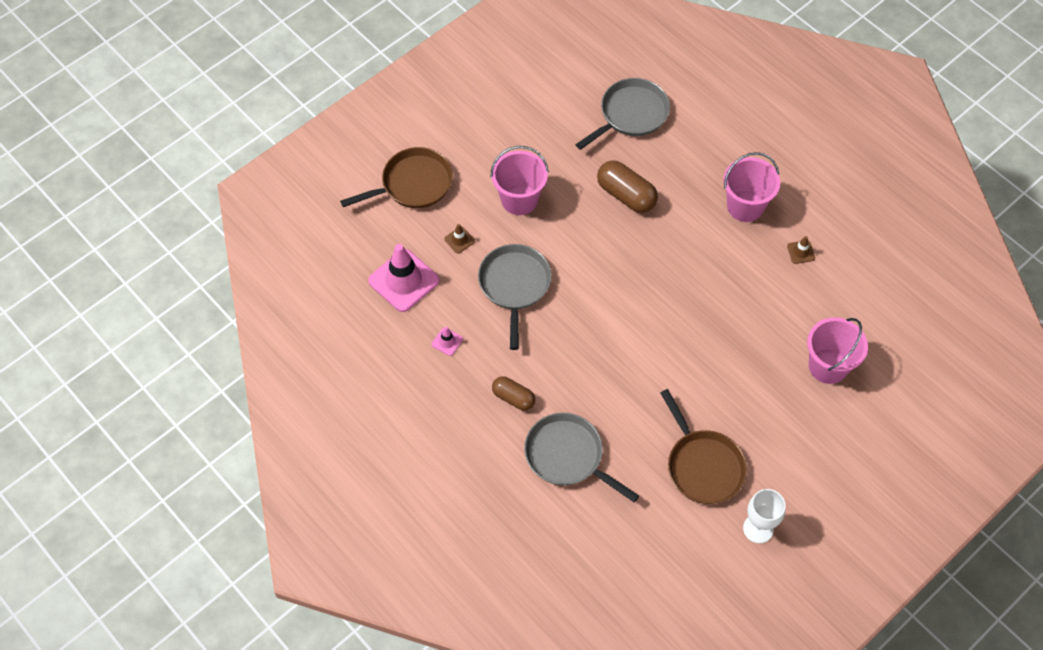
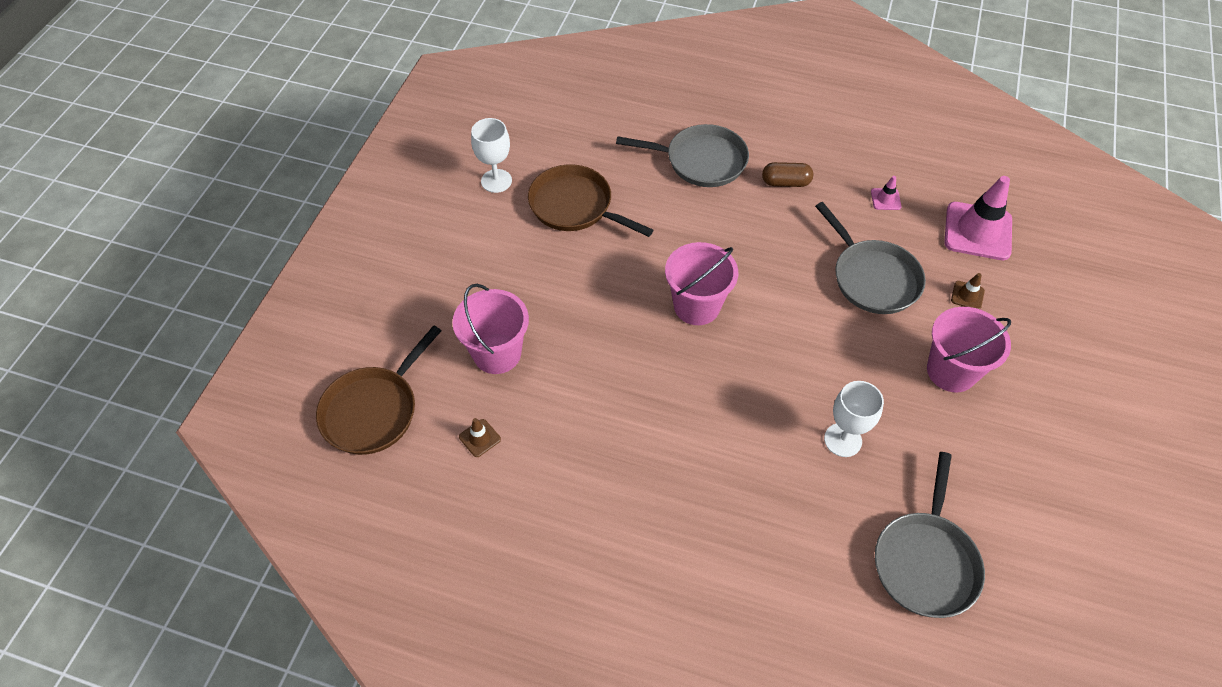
camera: 150 degrees right, 5 degrees down
(413, 184) = (1072, 330): brown pan -> brown pan (374, 410)
(626, 195) = (843, 440): brown capsule -> white goblet
(745, 206) = (695, 502): pink bucket -> pink bucket (696, 306)
(801, 252) = (593, 474): brown traffic cone -> brown traffic cone (480, 438)

